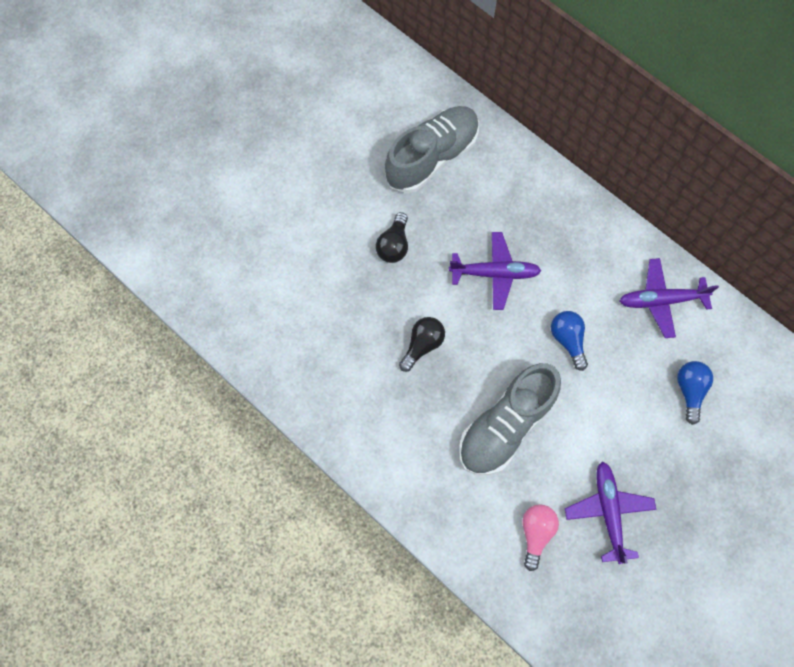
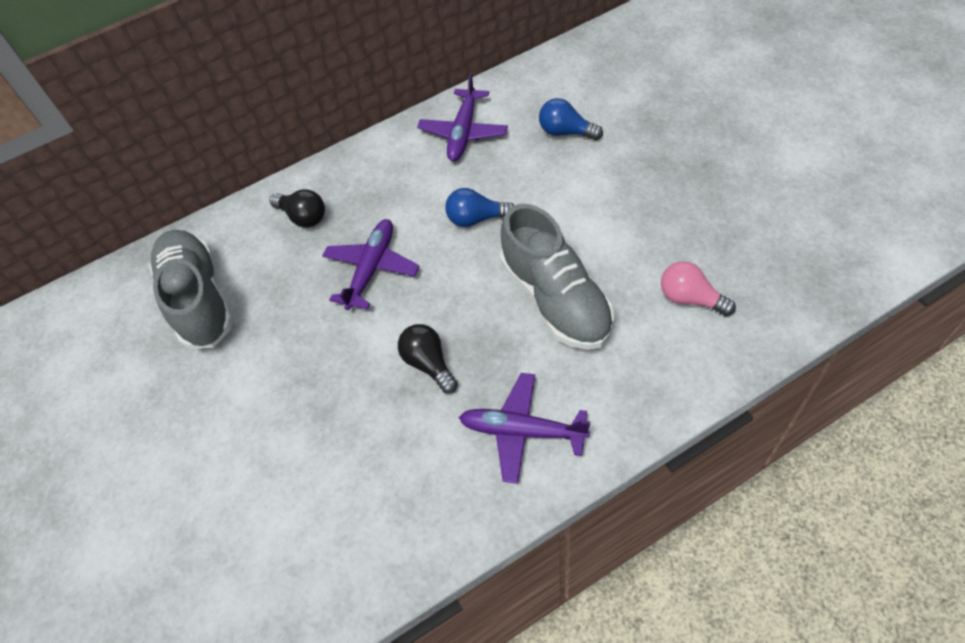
camera: 65 degrees left, 15 degrees down
(394, 245) = (288, 366): black light bulb -> black light bulb (303, 217)
(608, 512) = (679, 226): purple plane -> purple plane (523, 431)

